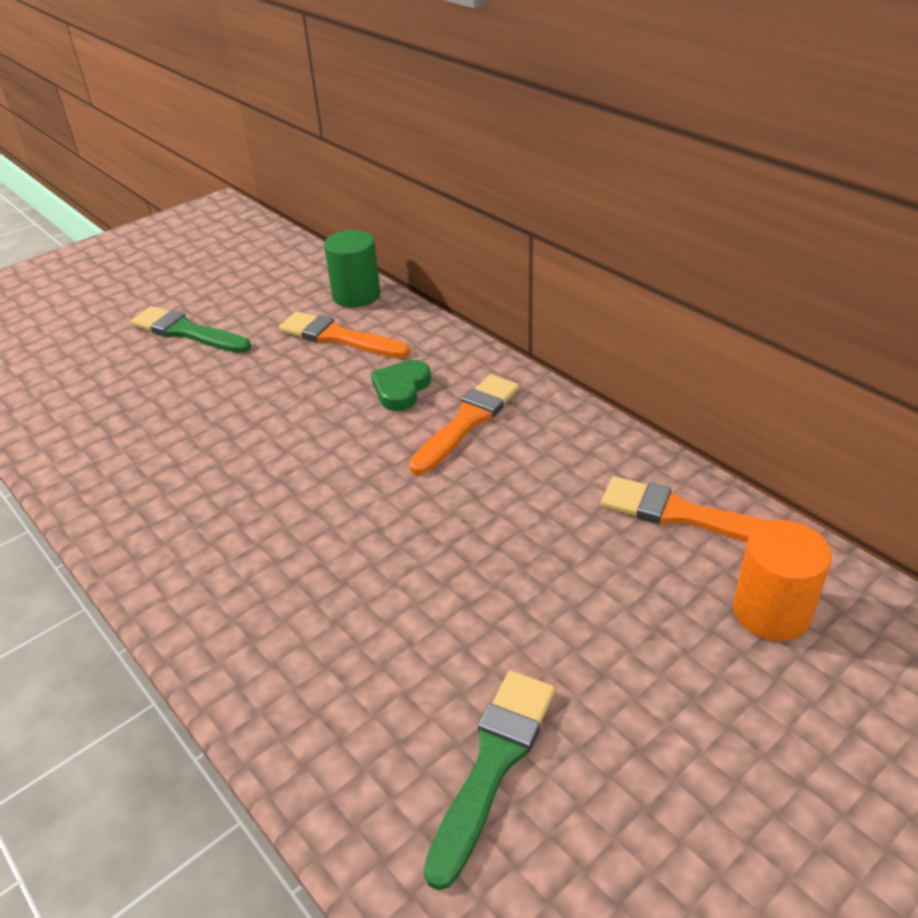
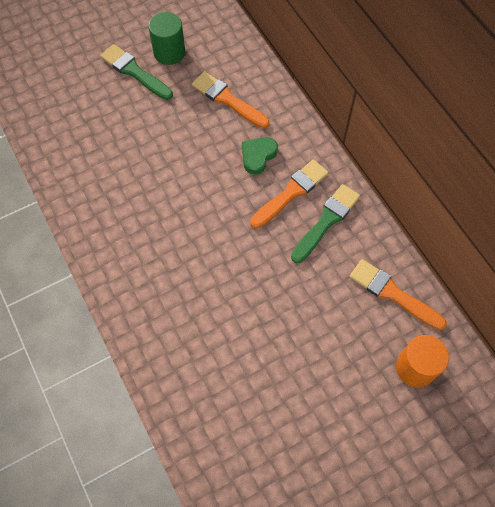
camera: 10 degrees right, 25 degrees up
(356, 295) = (245, 61): green cylinder -> green cylinder (169, 52)
(493, 765) = (252, 419): green brush -> green brush (326, 221)

